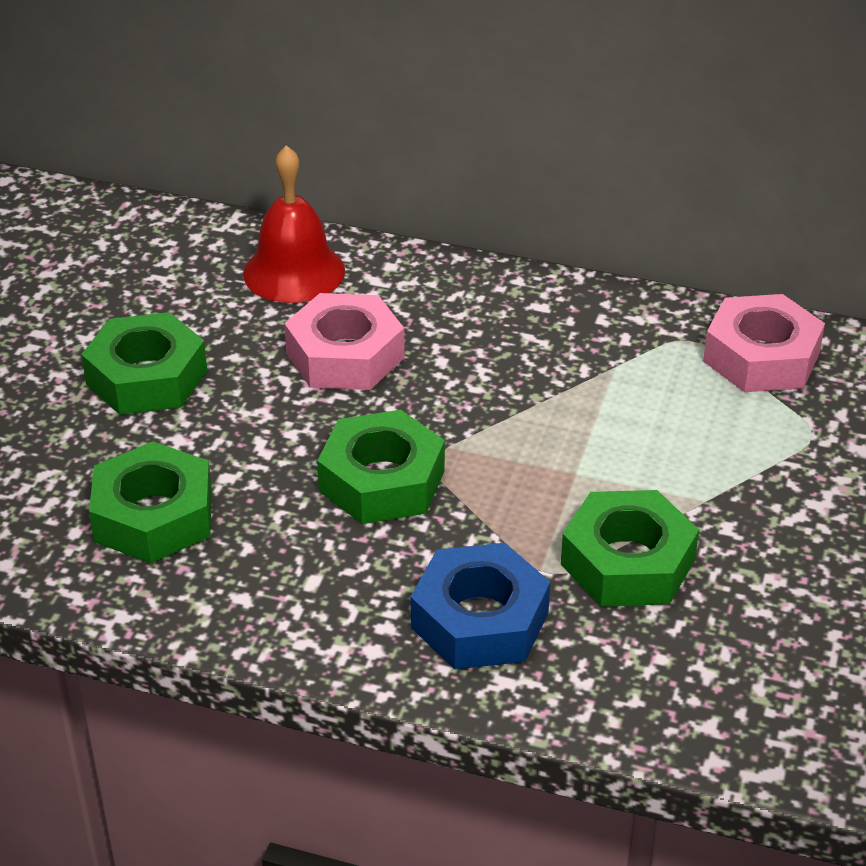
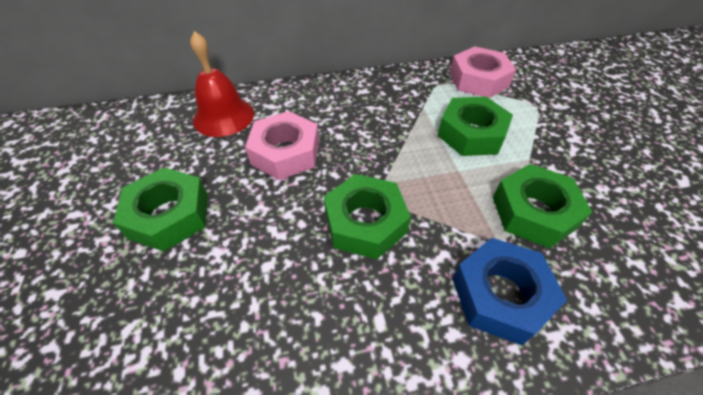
camera: 30 degrees left, 10 degrees up
(154, 516) = (234, 325): green nut -> green nut (471, 134)

